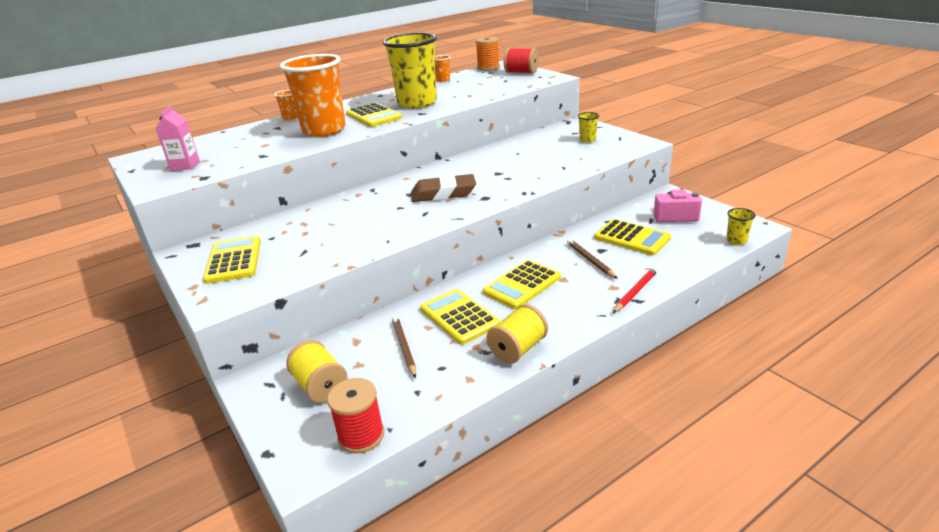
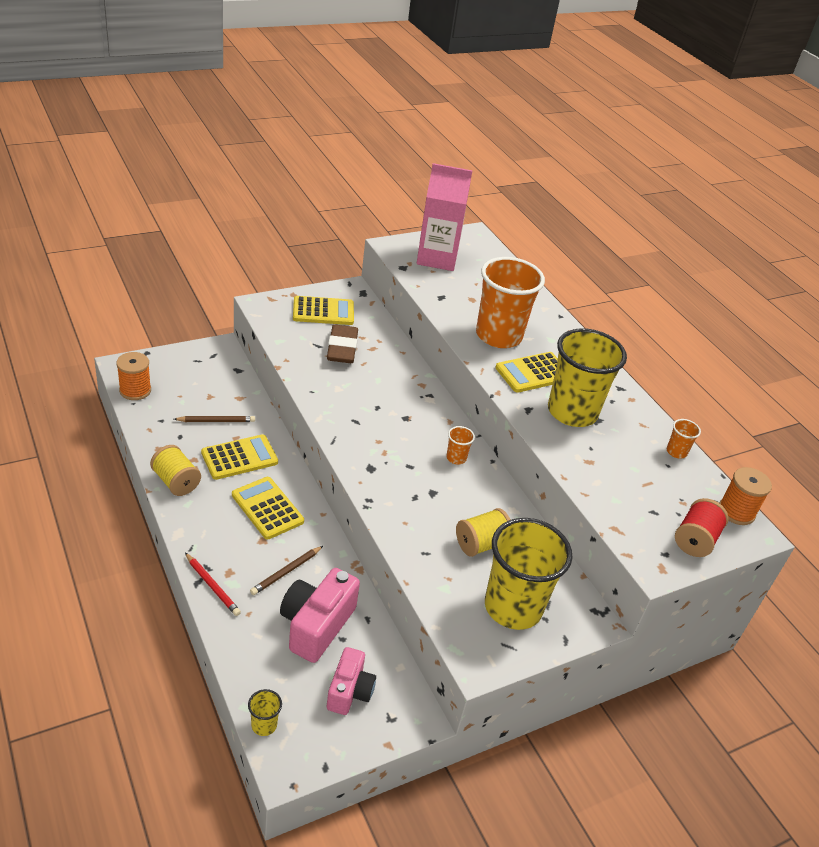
camera: 90 degrees right, 10 degrees up
(185, 166) = (437, 258): pink carton -> pink carton, size x1.92
(290, 118) = (554, 317): orange cup -> orange cup (456, 458)
(320, 386) = (196, 377): yellow spool -> yellow spool (481, 544)
(361, 435) = (135, 390): red spool -> orange spool
(443, 193) = (395, 441): brown eraser -> brown eraser (342, 348)
(587, 140) = (513, 607): yellow cup -> yellow cup, size x2.49
(590, 260) = (286, 572): brown pencil -> brown pencil turned 150 degrees clockwise
(632, 238) = (316, 625): yellow calculator -> pink camera

